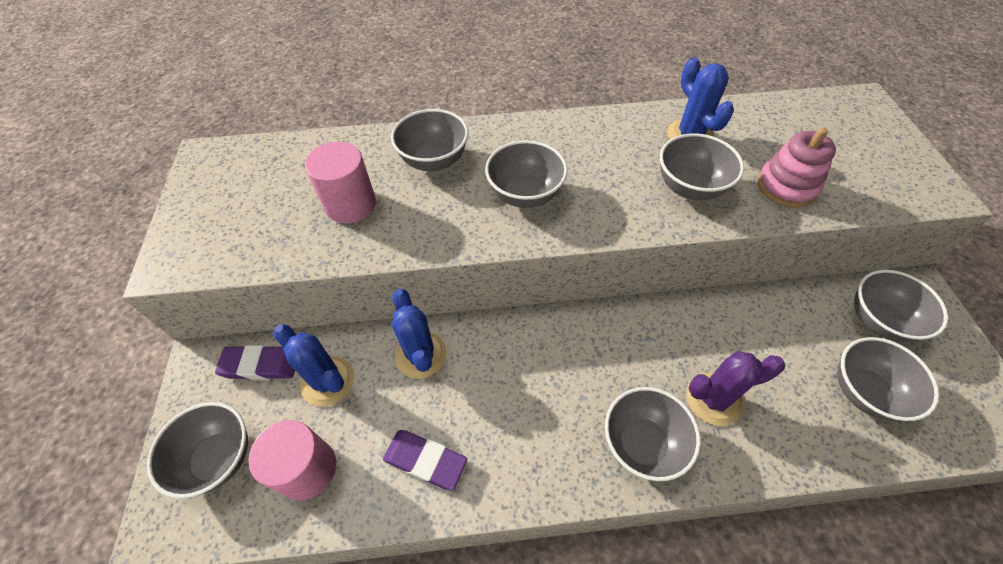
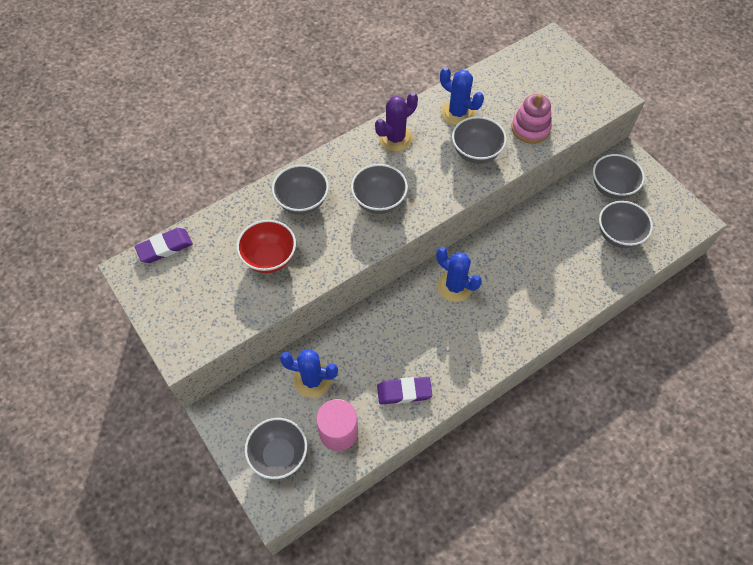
camera: 30 degrees left, 5 degrees up
(260, 365) = (260, 393): purple eraser -> purple eraser (165, 247)
(350, 204) = (269, 258): pink cylinder -> red bowl
(420, 355) = (360, 336): blue cactus -> blue cactus (455, 286)
(642, 443) = (517, 321): grey bowl -> none
(713, 399) = (543, 278): purple cactus -> purple cactus (395, 138)

